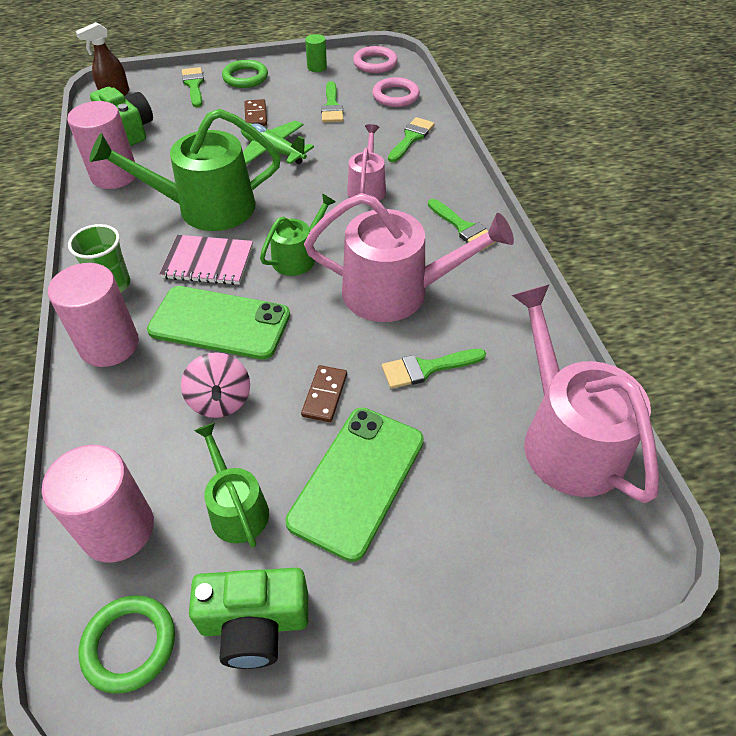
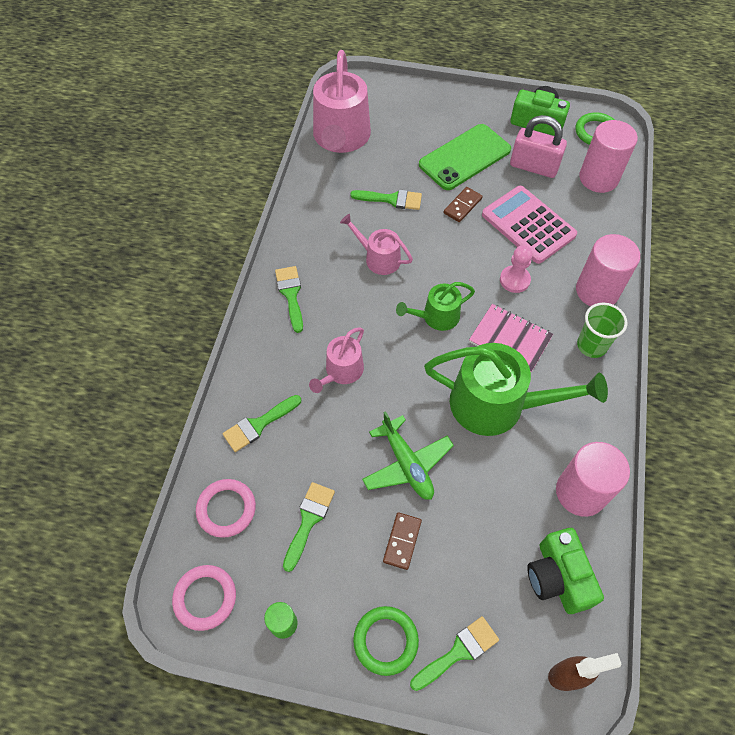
camera: 155 degrees left, 10 degrees up
(194, 85) = (458, 651): green brush -> green brush turned 135 degrees counterclockwise
(220, 323) = (514, 280): green phone -> pink pawn
(220, 401) = (528, 225): pink spinning top -> pink calculator
(236, 508) = (533, 166): green watering can -> pink padlock
(396, 292) = (378, 258): pink watering can -> pink watering can, size x0.54

